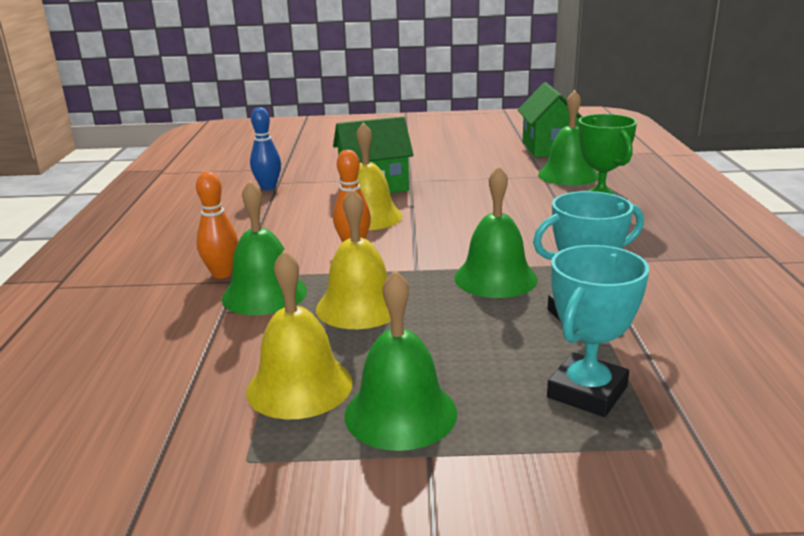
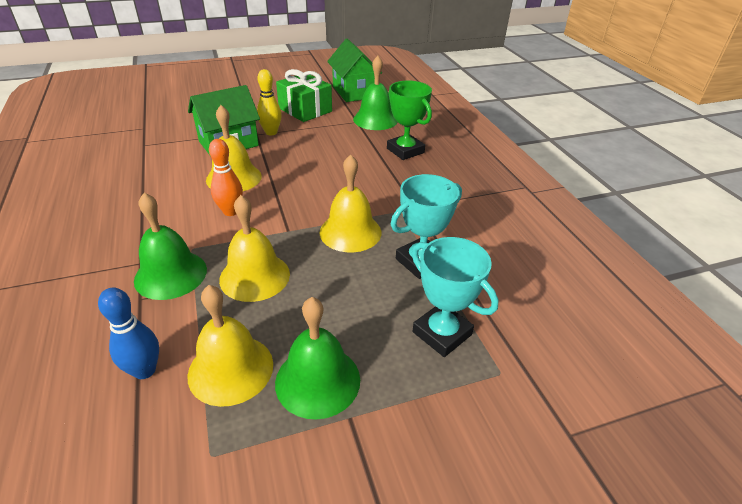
camera: 20 degrees left, 15 degrees up
(222, 274) = (125, 257): orange bowling pin -> none
(268, 187) = (136, 152): blue bowling pin -> blue bowling pin (144, 370)
(428, 180) = (271, 132): none -> yellow bowling pin
(479, 162) = (305, 110): none -> green gift
(495, 278) = (350, 232): green bell -> yellow bell
(587, 392) = (442, 333): turquoise trophy -> turquoise trophy turned 60 degrees counterclockwise

